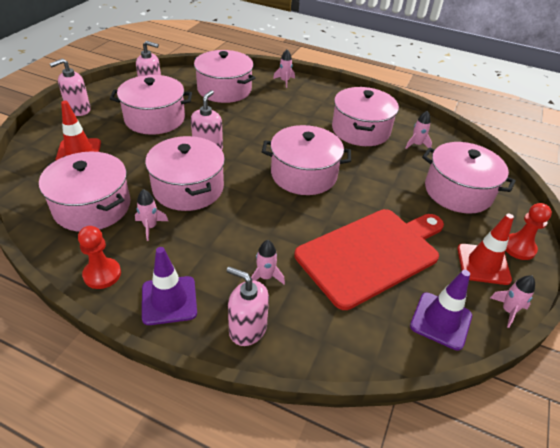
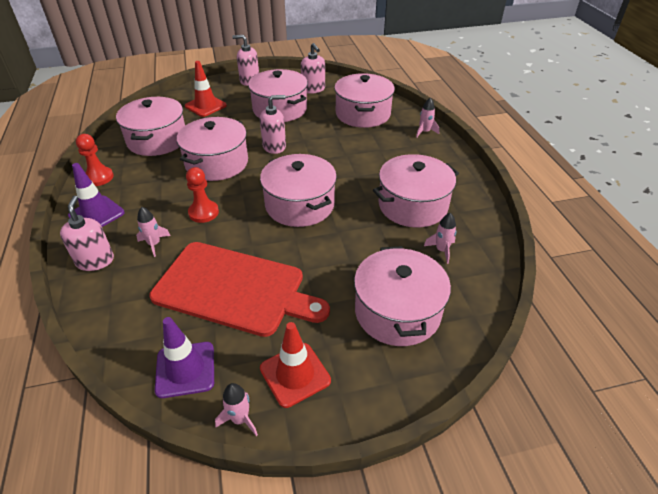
camera: 55 degrees right, 0 degrees up
(150, 227) = (159, 170): pink rocket -> none
(518, 248) = (353, 397): red pawn -> red pawn (203, 212)

